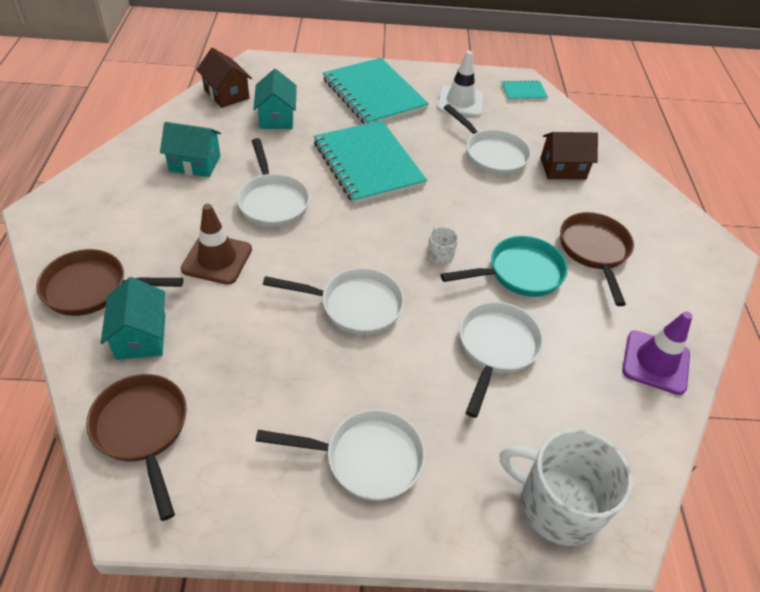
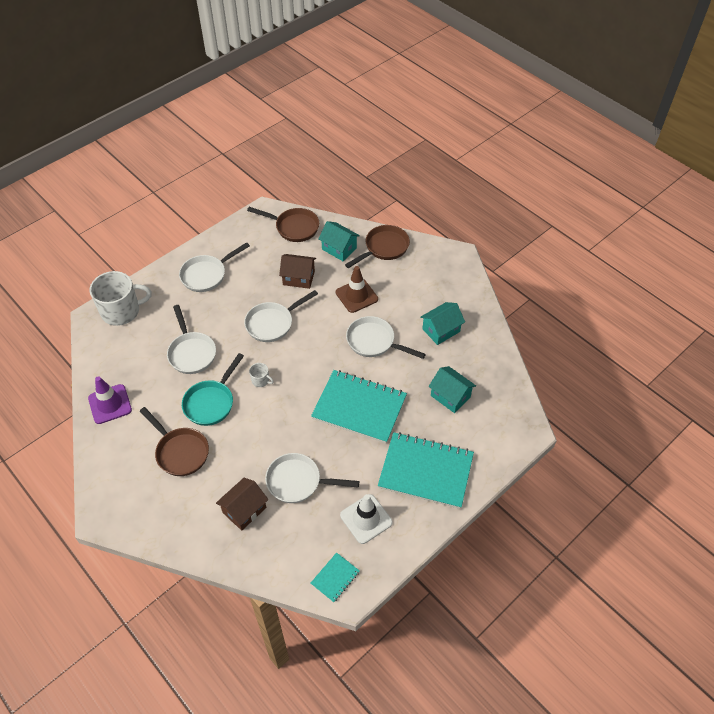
camera: 140 degrees right, 5 degrees up
(226, 94) = (501, 388): brown house -> brown house (298, 278)

